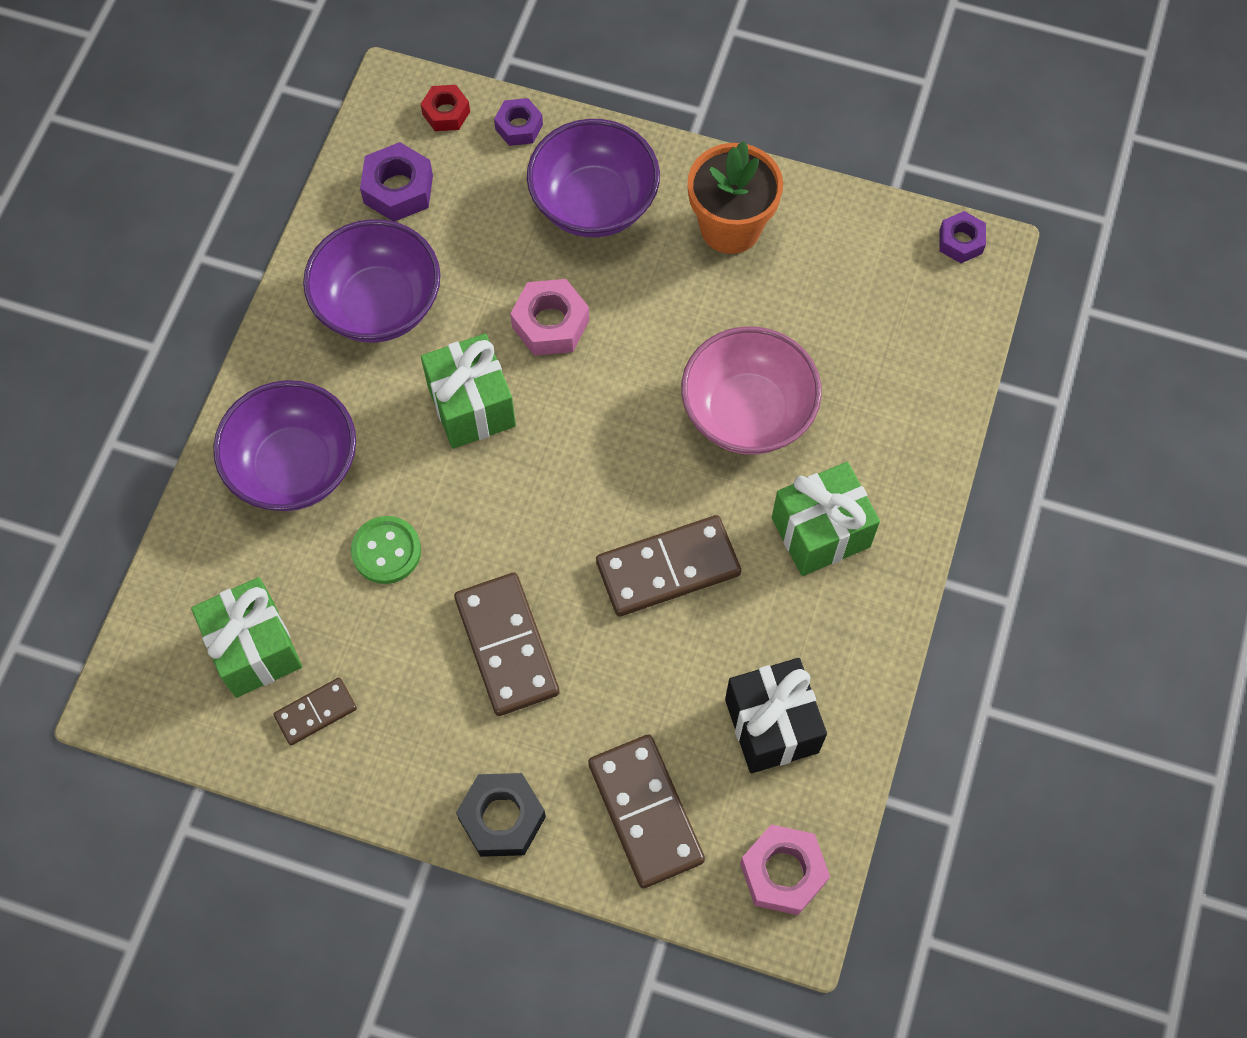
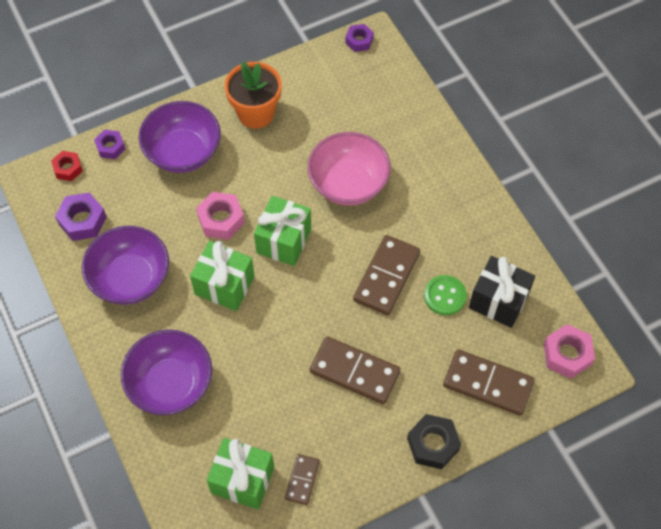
camera: 45 degrees left, 5 degrees down
(386, 551) = (256, 381): green button -> green button (445, 296)
(820, 532) = (432, 206): green gift -> green gift (284, 241)

